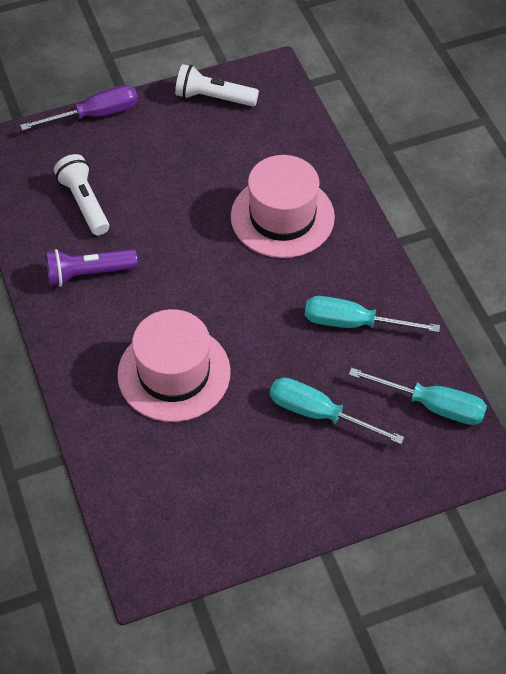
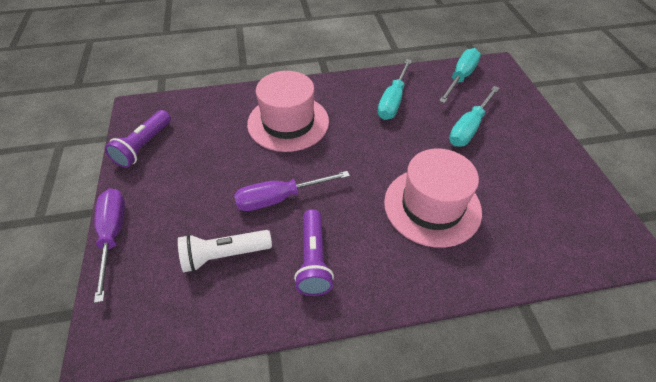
camera: 80 degrees left, 5 degrees down
(161, 232) = (279, 198): none -> purple screwdriver
(213, 97) = (144, 146): white flashlight -> purple flashlight

